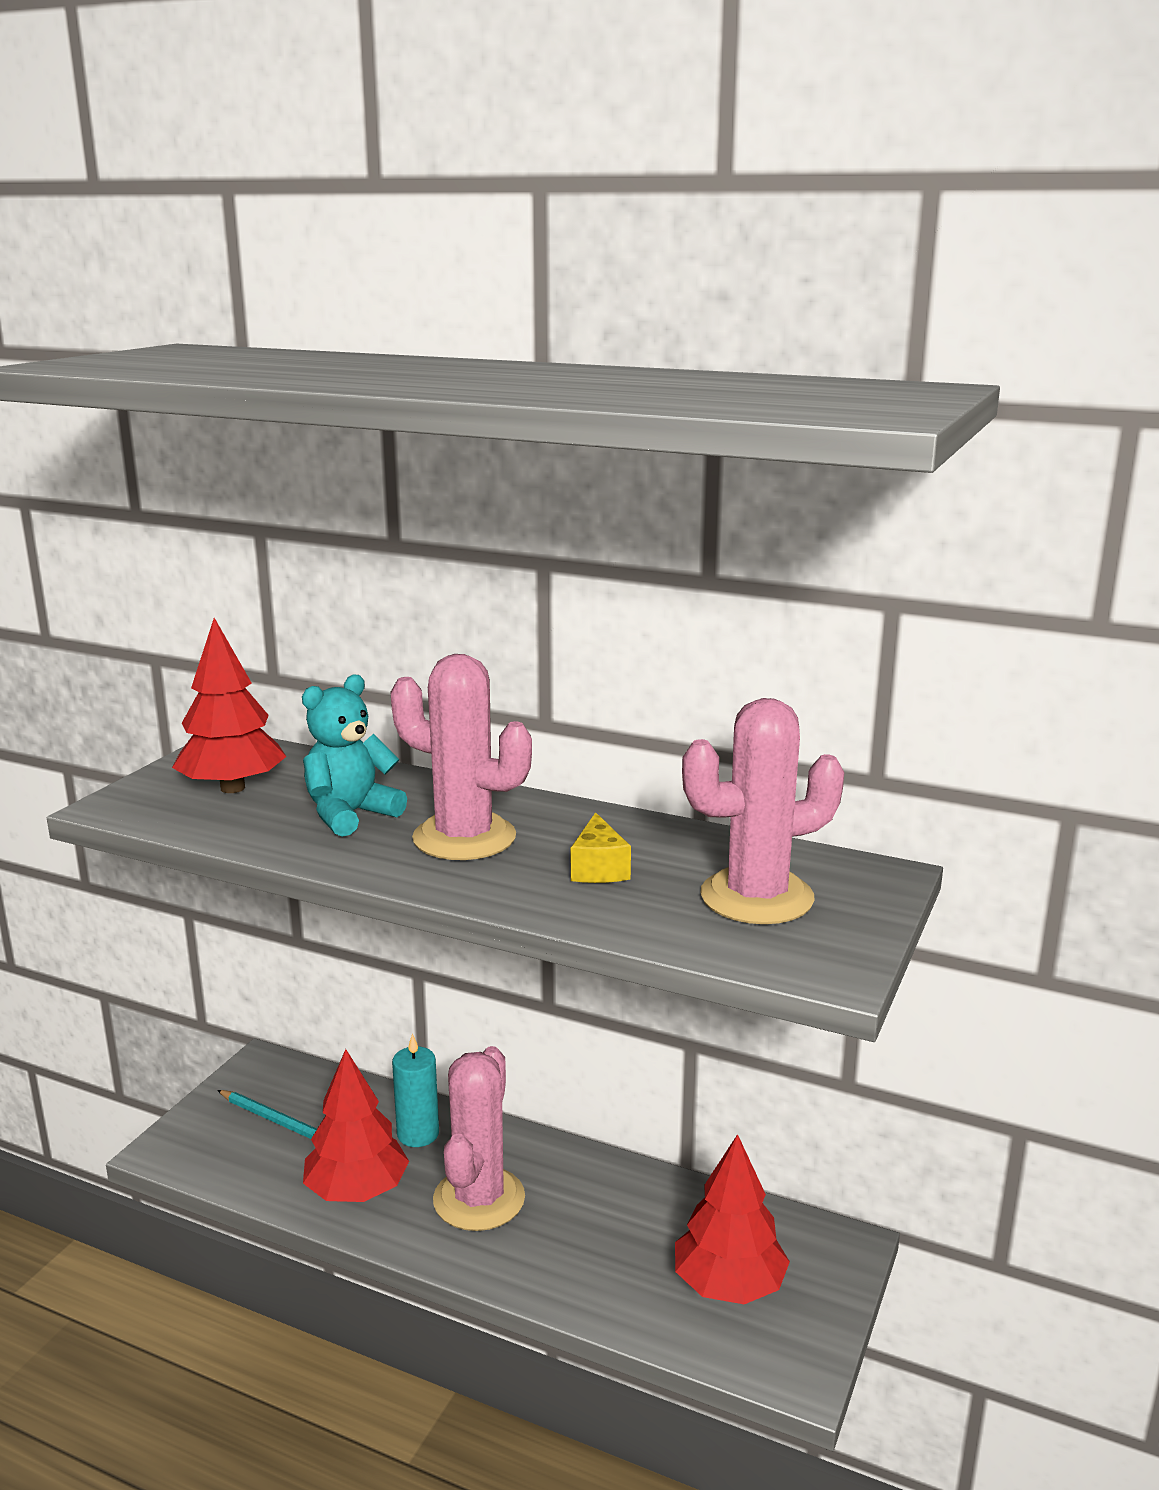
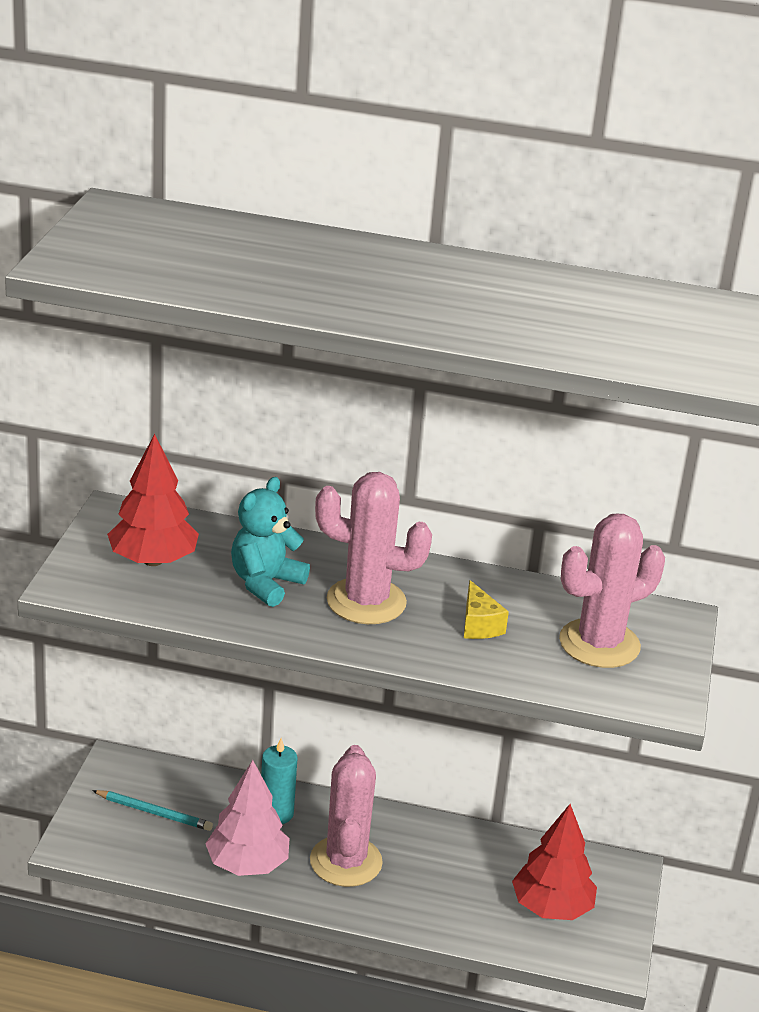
camera: 15 degrees left, 10 degrees up
(357, 1191) = (247, 864): red tree -> pink tree

